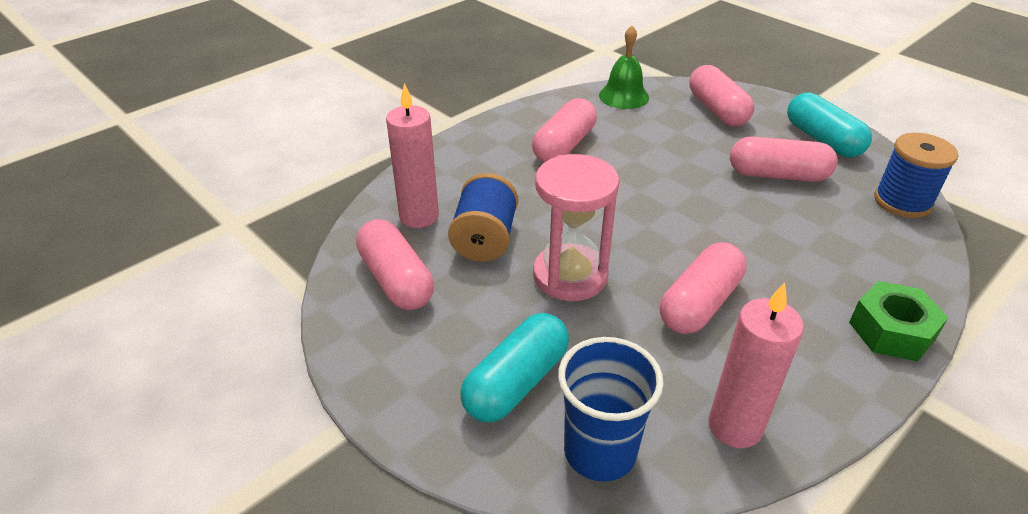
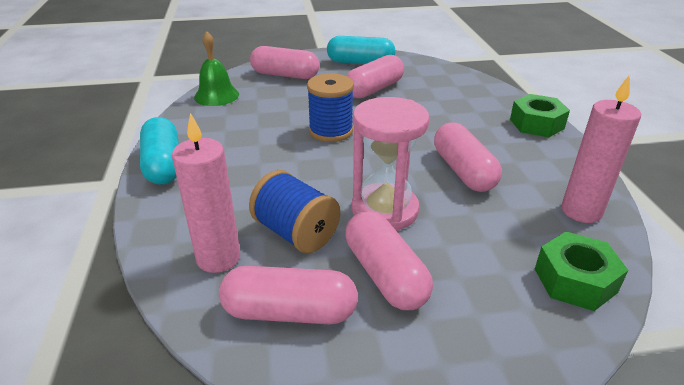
camera: 55 degrees left, 5 degrees down
(516, 382) = (479, 292): turquoise capsule -> turquoise capsule (163, 164)
(564, 146) = (234, 144): pink capsule -> pink capsule (385, 274)
(600, 451) = (575, 280): blue cup -> green nut
(902, 202) = (439, 71): blue spool -> blue spool (331, 131)

